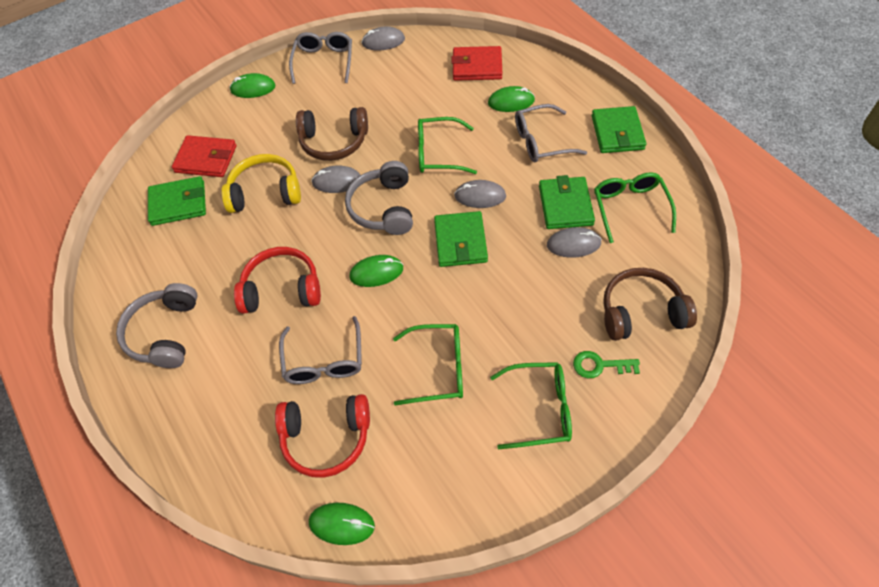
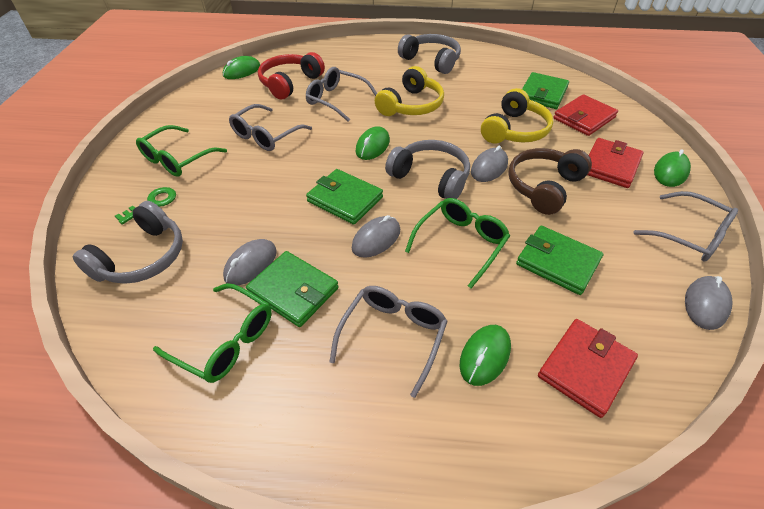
camera: 125 degrees right, 10 degrees down
(272, 119) = (610, 165): none -> red wallet
(282, 289) = (411, 105): red headphones -> yellow headphones
(438, 368) = (266, 135): green glasses -> grey glasses
(617, 132) = (325, 429): green wallet -> green wallet (557, 262)
(641, 312) = (142, 257): brown headphones -> grey headphones

